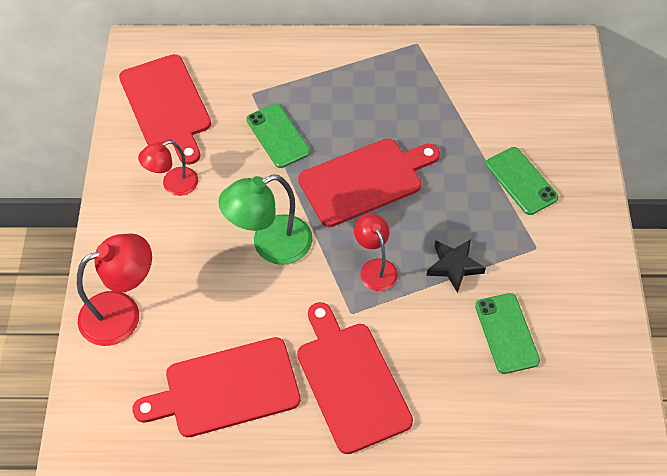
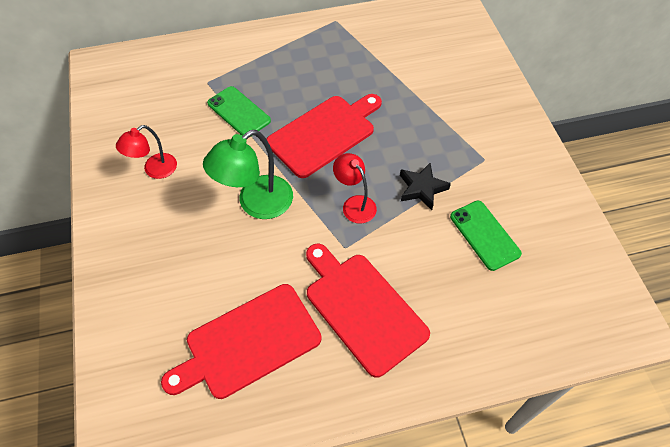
camera: 15 degrees left, 0 degrees up
(122, 313) = (131, 294): red lamp -> none
(166, 105) = (133, 105): red cutting board -> none
(521, 181) = (454, 109): green phone -> none

